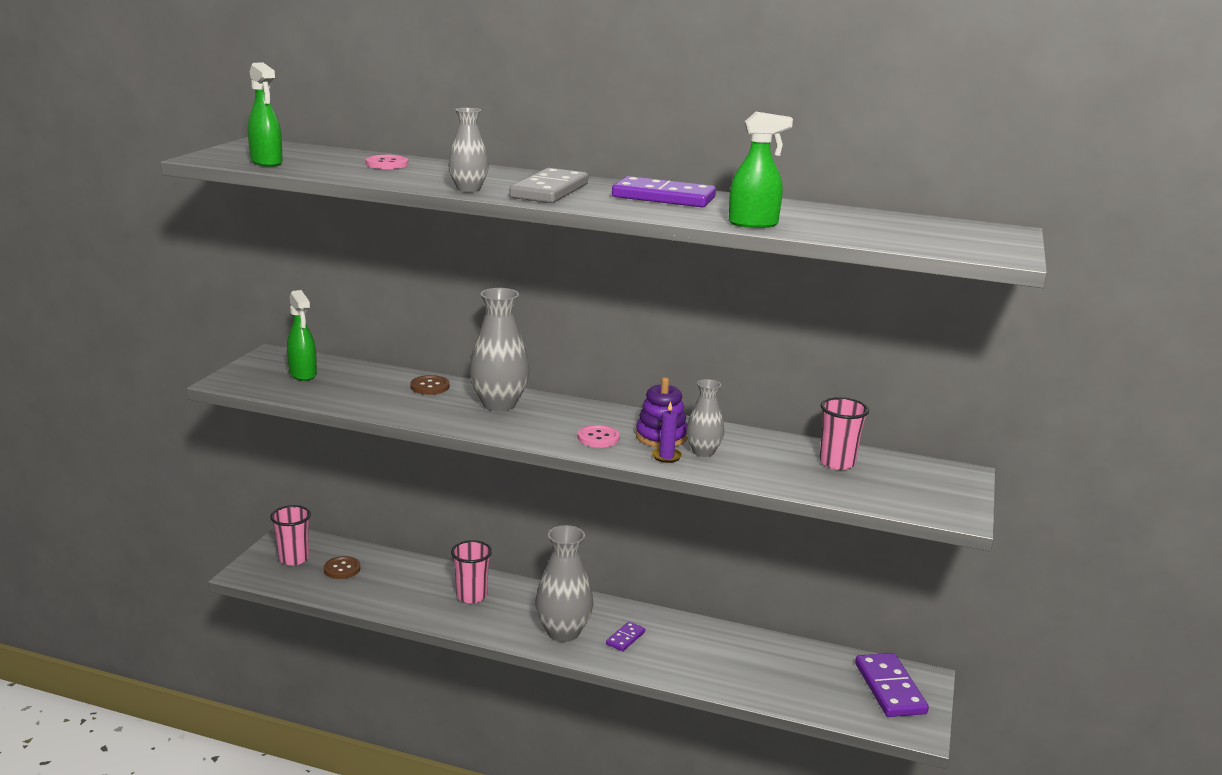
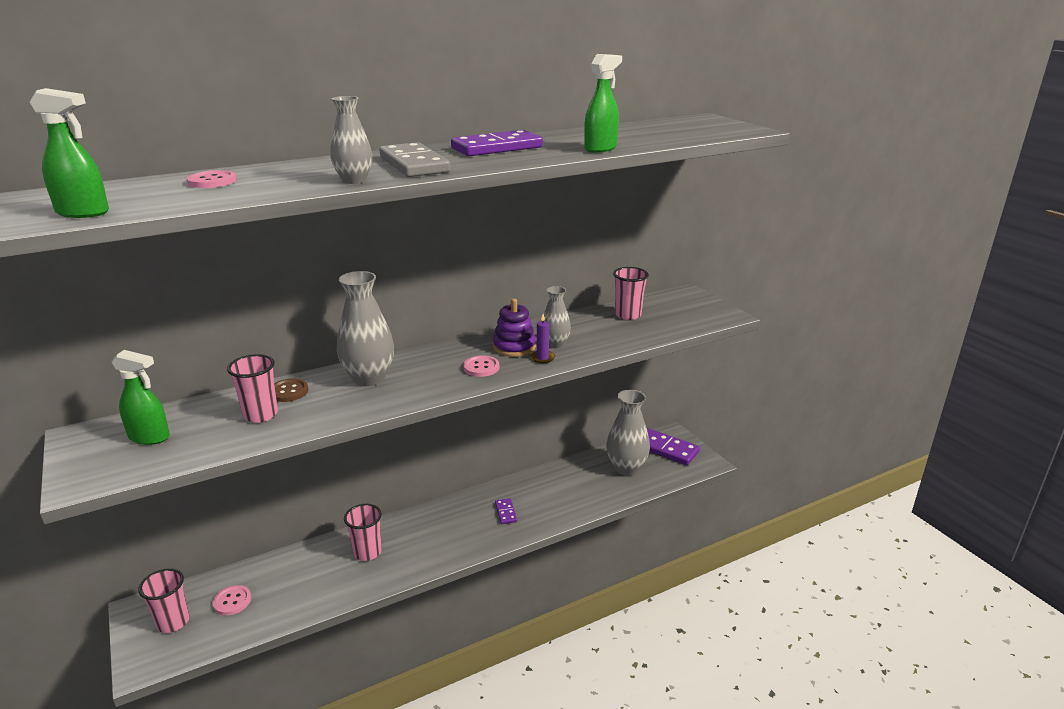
camera: 45 degrees left, 5 degrees up
(342, 569) = (232, 601): brown button -> pink button
(385, 393) = (260, 415): none -> pink cup
(563, 632) = (464, 535): grey vase -> grey vase (626, 468)

